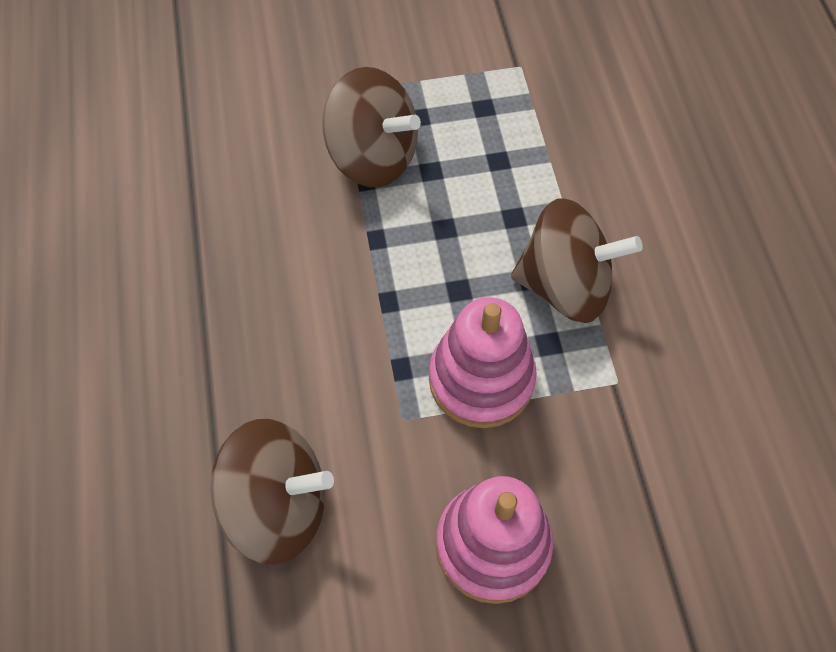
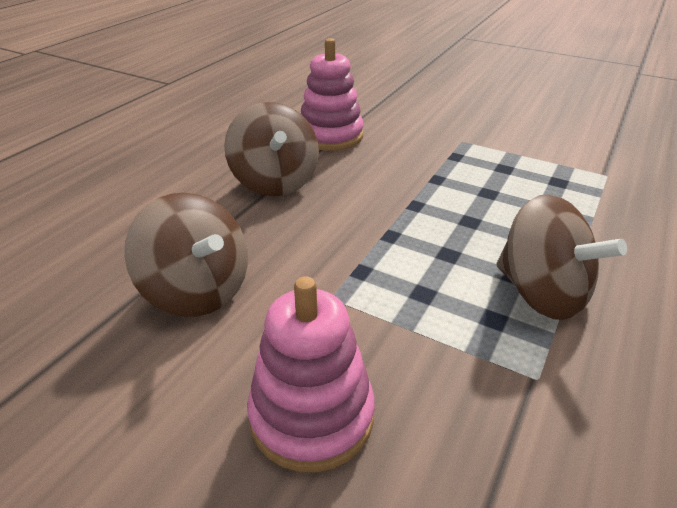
camera: 40 degrees right, 25 degrees down
(373, 156) = (453, 171): brown spinning top -> brown spinning top (275, 182)
(481, 379) = (414, 308): pink stacking toy -> pink stacking toy (330, 136)

